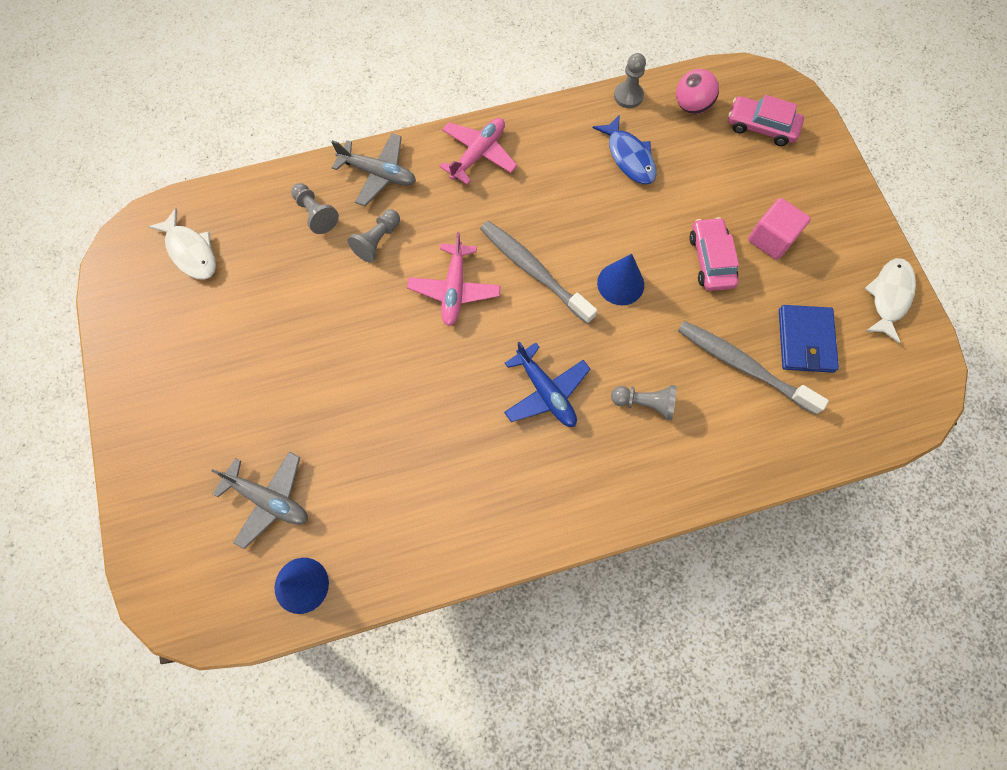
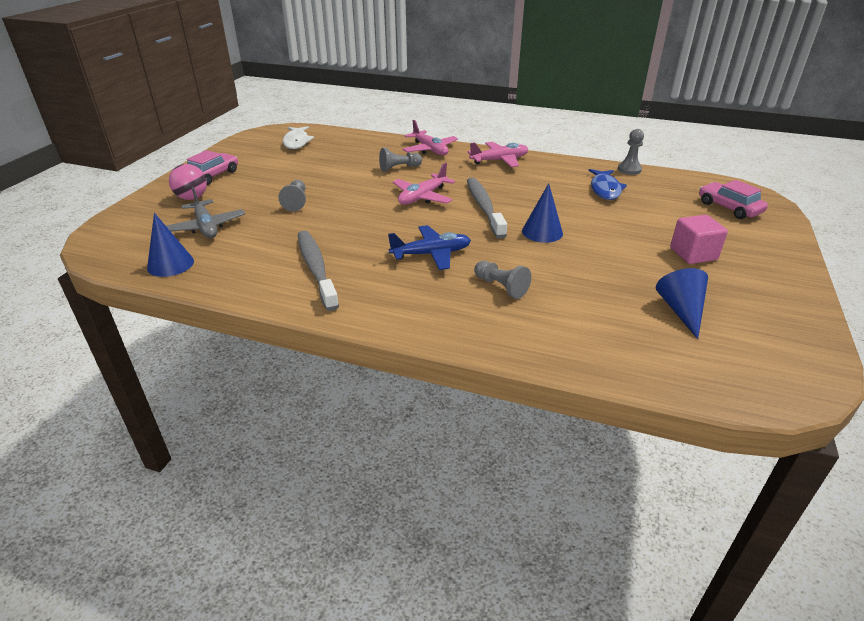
camera: 35 degrees right, 35 degrees down
(316, 213) = (377, 151): grey pawn -> grey pawn (296, 202)
(378, 174) = (430, 150): grey plane -> pink plane
(546, 392) = (431, 254): blue plane -> blue plane turned 105 degrees counterclockwise
(691, 106) = (676, 185): pink ball -> pink ball (192, 198)
(711, 260) = (628, 246): pink car -> pink car (212, 175)
(743, 366) = (607, 301): grey toothbrush -> grey toothbrush (316, 269)
(805, 340) = (681, 311): blue wallet -> blue cone
(889, 297) = (792, 319): white fish -> none

